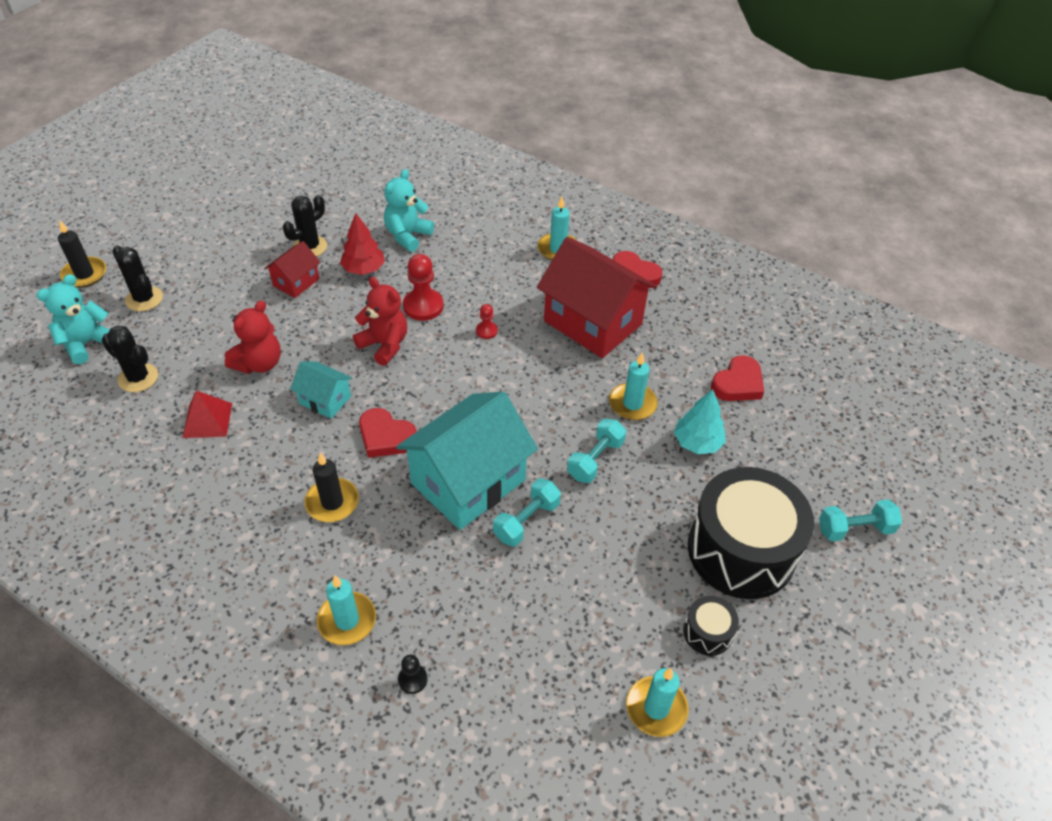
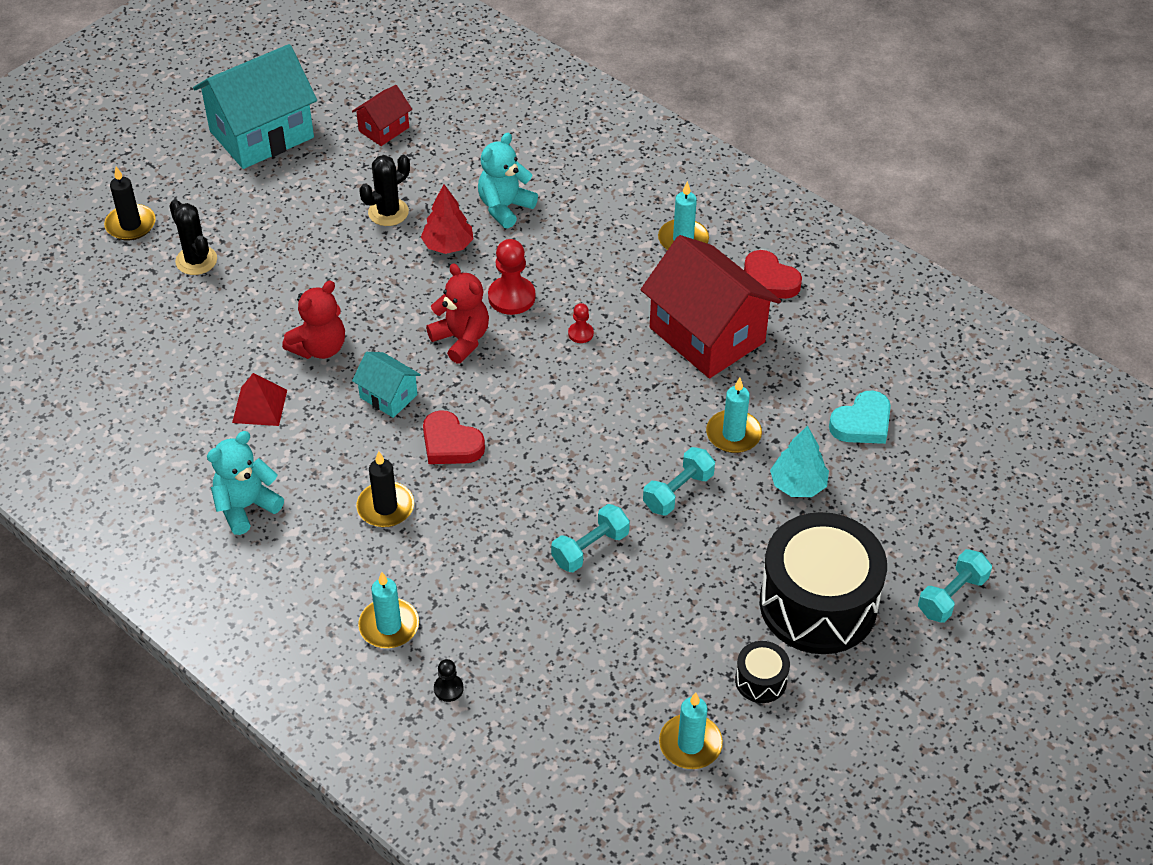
camera: 10 degrees right, 0 degrees up
(87, 343) = (133, 307): turquoise teddy bear -> turquoise teddy bear (246, 506)
(138, 378) = (187, 352): black cactus -> none
(296, 282) = (368, 255): red house -> red house (384, 129)
(468, 482) = (534, 501): turquoise house -> turquoise house (262, 134)
(738, 384) = (862, 423): red heart -> turquoise heart
(854, 529) = (951, 596): turquoise dumbbell -> turquoise dumbbell turned 45 degrees counterclockwise

